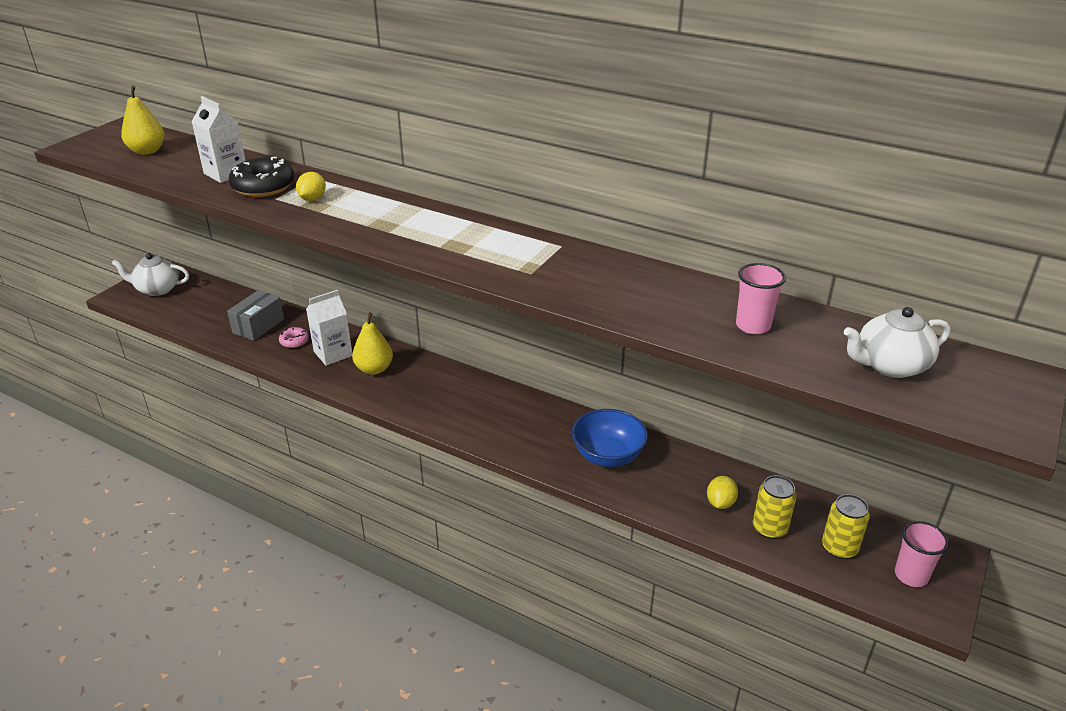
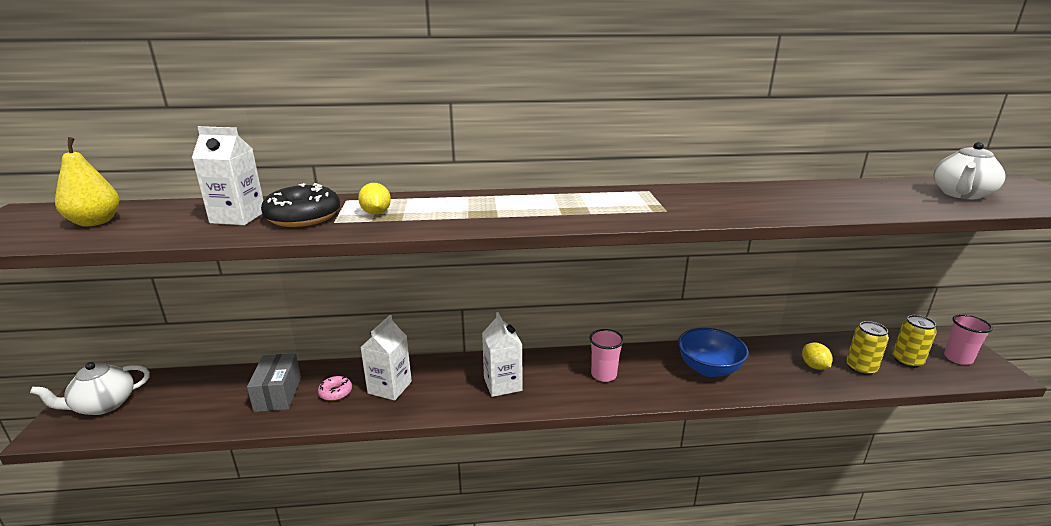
camera: 35 degrees left, 10 degrees down
(374, 369) = (446, 384): yellow pear -> none
(415, 388) = (502, 384): none -> white carton
(753, 326) = (858, 197): pink cup -> pink cup (604, 375)

